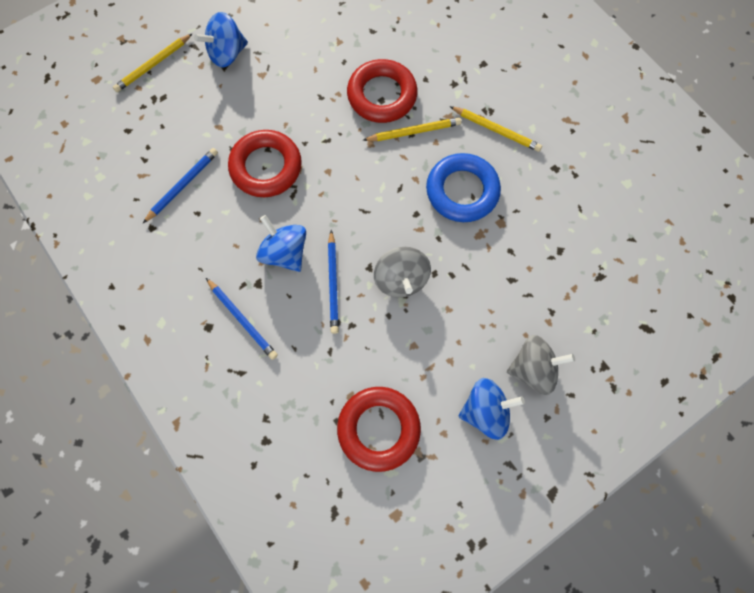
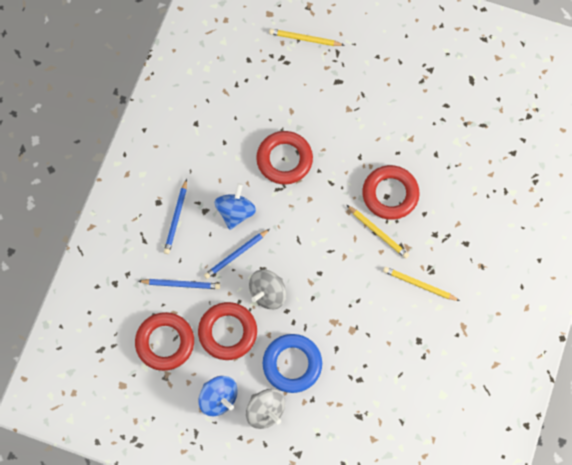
camera: 55 degrees right, 0 degrees up
(182, 185) = (236, 120): blue pencil -> blue pencil (181, 284)
(227, 54) = (347, 76): blue spinning top -> none
(415, 351) = (227, 332): none -> red ring
(462, 191) = (357, 291): blue ring -> blue ring (292, 364)
(496, 130) = (419, 284): yellow pencil -> yellow pencil turned 120 degrees clockwise

